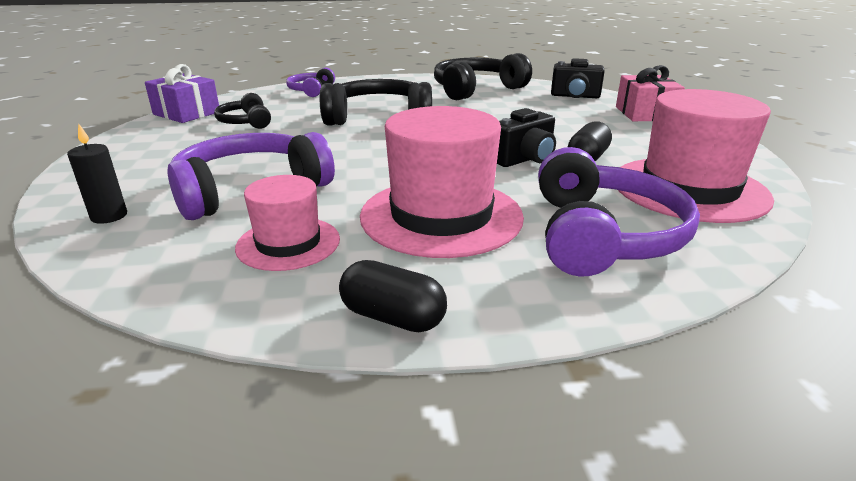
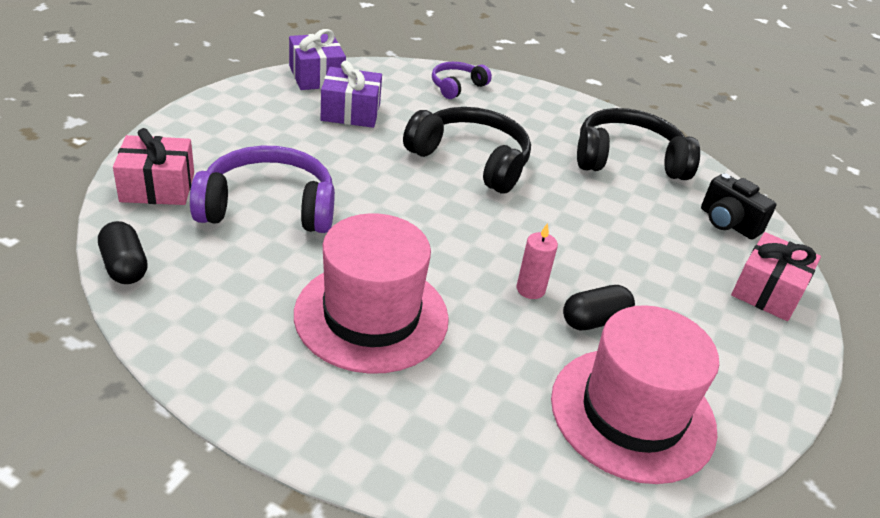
camera: 30 degrees right, 10 degrees up
(109, 216) = (157, 187): black candle -> pink gift
(245, 122) = (350, 112): black headphones -> purple gift
(288, 243) = (237, 281): pink hat -> none
(393, 317) = (229, 387): black capsule -> black capsule (125, 266)
(524, 159) = (530, 289): black camera -> pink candle
(602, 235) = (469, 412): purple headphones -> none

